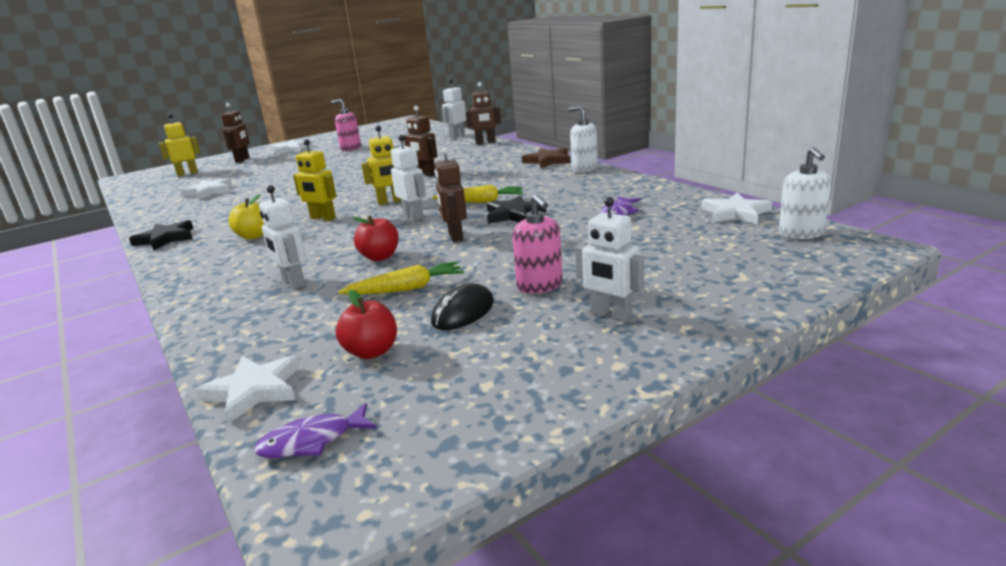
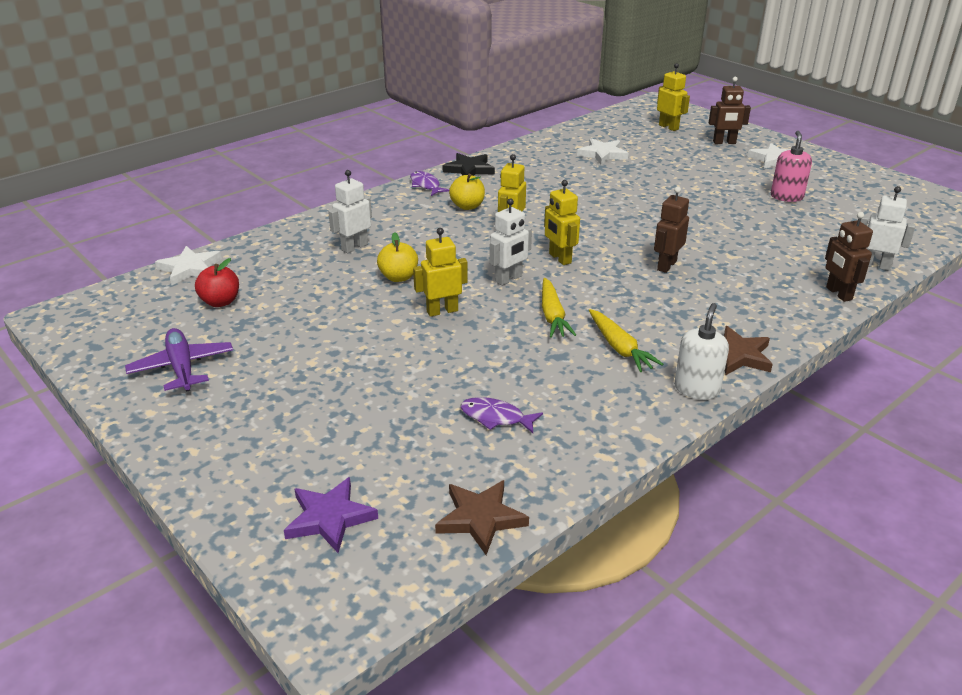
camera: 80 degrees right, 10 degrees up
(312, 441) = (123, 300): purple fish -> purple fish (426, 185)
(380, 257) = (398, 277): red apple -> yellow apple
(406, 289) = (323, 301): yellow carrot -> yellow carrot (619, 348)
(455, 236) = (442, 311): brown robot -> yellow robot
(463, 312) = (268, 333): black mouse -> none
(514, 214) = (504, 341): black star -> none
(523, 357) = (182, 367): none -> purple plane
(540, 285) = (306, 369): pink soap dispenser -> none
(611, 315) = (232, 409): white robot -> none
(735, 213) = (480, 518): white star -> brown star
(758, 257) = (329, 518): none -> purple star
(801, 233) = (393, 568): white soap dispenser -> none

